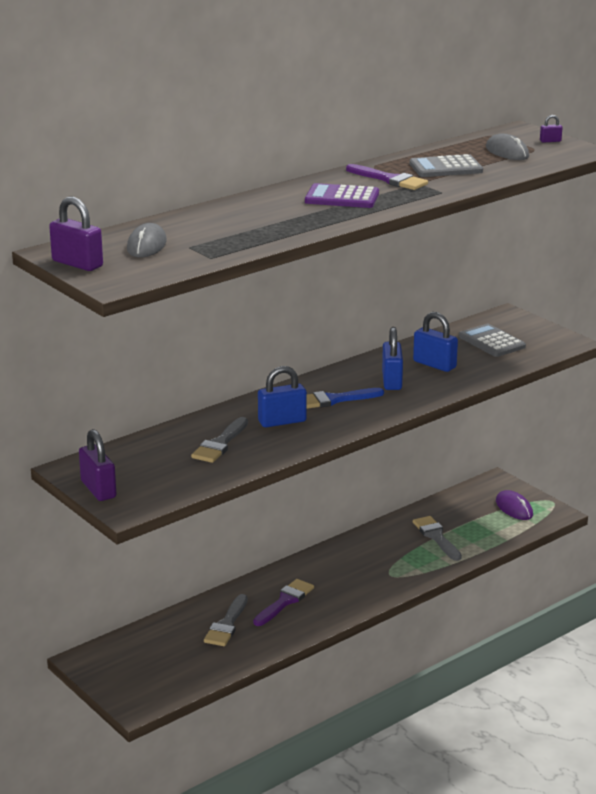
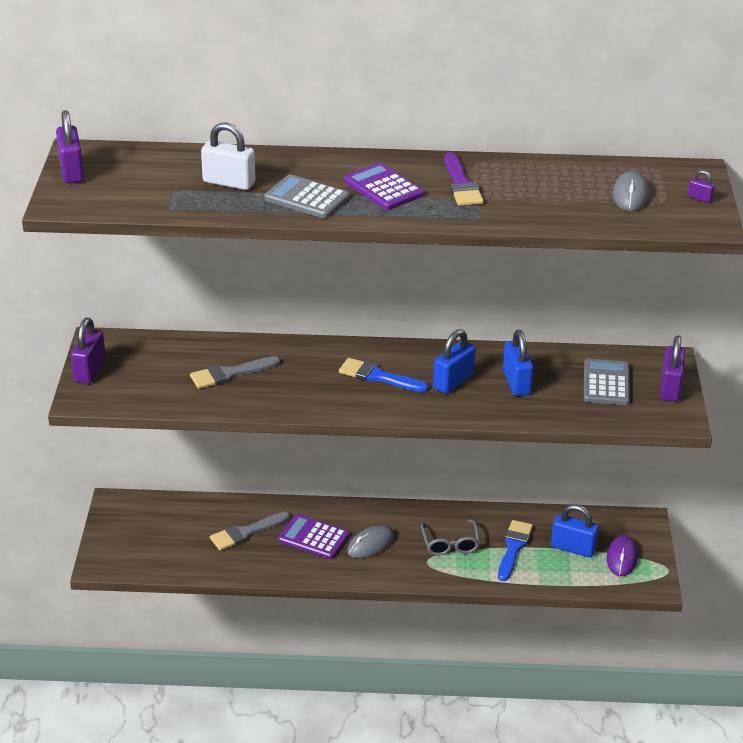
camera: 40 degrees right, 10 degrees up
(146, 245) = (148, 174): grey mouse -> grey mouse (371, 544)
(222, 230) = (229, 182): none -> white padlock
(282, 421) = (306, 377): blue padlock -> blue padlock (573, 548)
(285, 601) = (313, 538): purple brush -> purple calculator
(390, 556) = (450, 544): none -> grey glasses
(436, 537) = (513, 548): grey brush -> blue brush
(446, 168) = (536, 191): grey calculator -> grey calculator (306, 198)
(534, 328) = (670, 388): none -> purple padlock

